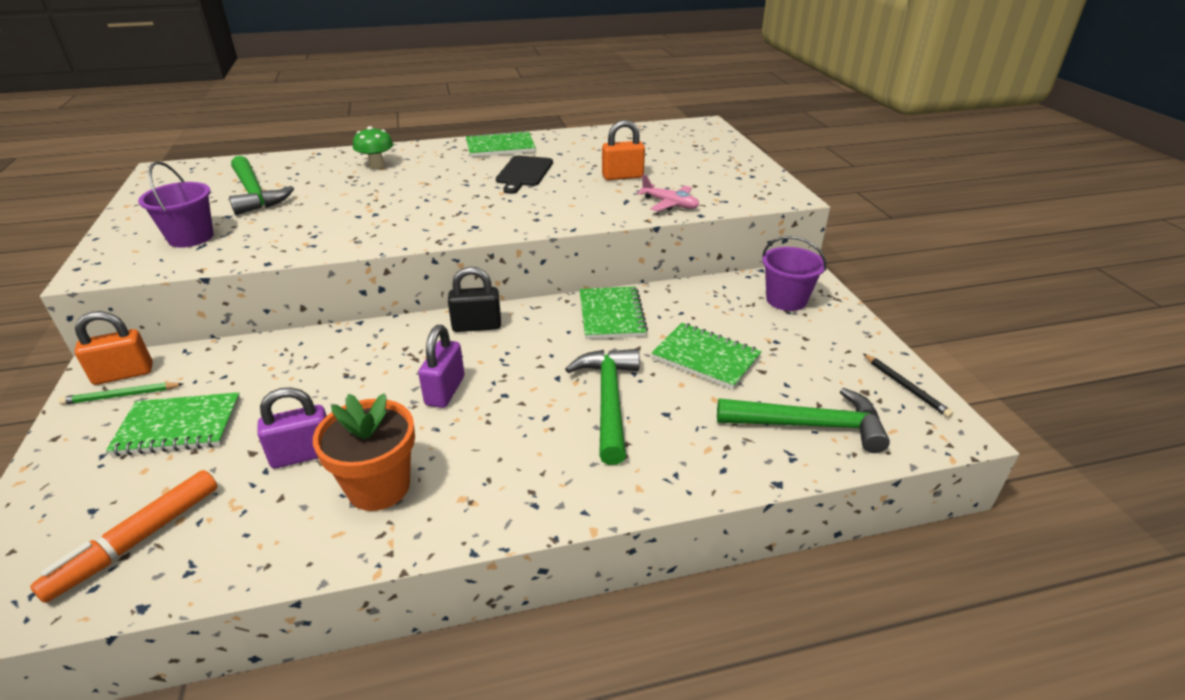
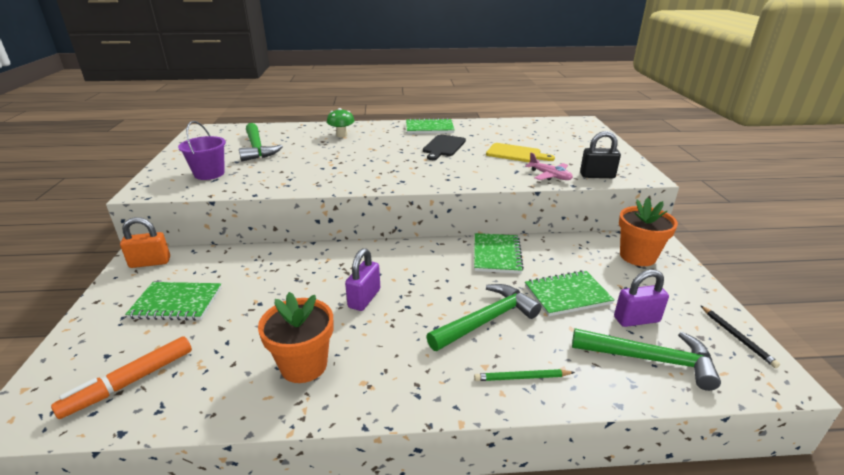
camera: 10 degrees right, 5 degrees down
(121, 395) = (145, 277): green pencil -> green pencil (522, 377)
(303, 455) = (255, 334): purple padlock -> purple padlock (636, 319)
(477, 326) = (395, 253): black padlock -> black padlock (597, 176)
(609, 401) = (486, 320): green hammer -> green hammer turned 45 degrees clockwise
(622, 176) = (516, 154): orange padlock -> yellow cutting board
(705, 358) = (567, 295): green notebook -> green notebook turned 60 degrees counterclockwise
(786, 300) = (637, 256): purple bucket -> orange flower pot

